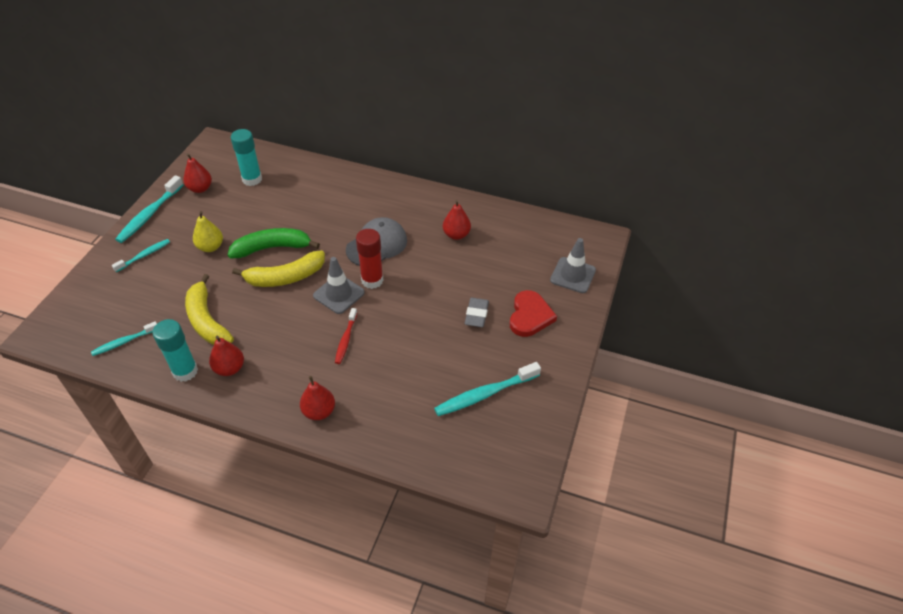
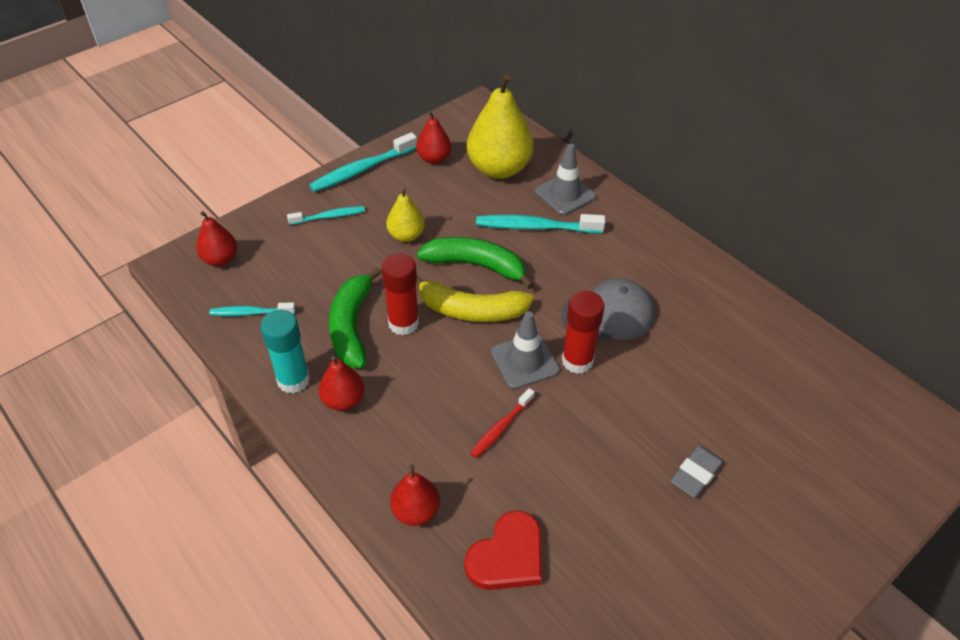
camera: 30 degrees right, 0 degrees up
(207, 320) = (352, 326): yellow banana -> green banana
(243, 304) = (403, 323): none -> red glue stick
(252, 179) = (499, 169): turquoise glue stick -> yellow pear
(456, 235) = (725, 344): red pear -> red pear (220, 259)
(485, 394) = (648, 600): turquoise toothbrush -> turquoise toothbrush (535, 227)
(530, 316) = (775, 512): red heart -> red heart (507, 556)
(572, 275) = (874, 479): grey traffic cone -> grey traffic cone (565, 194)

